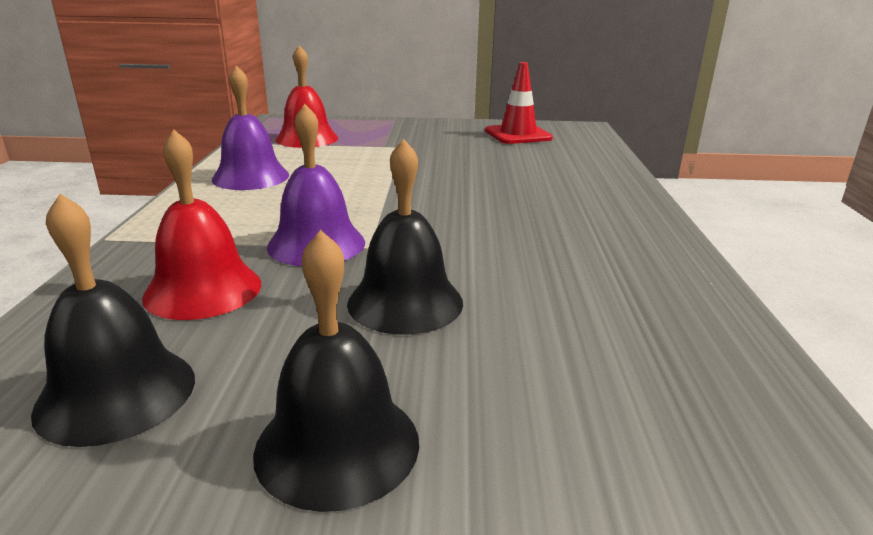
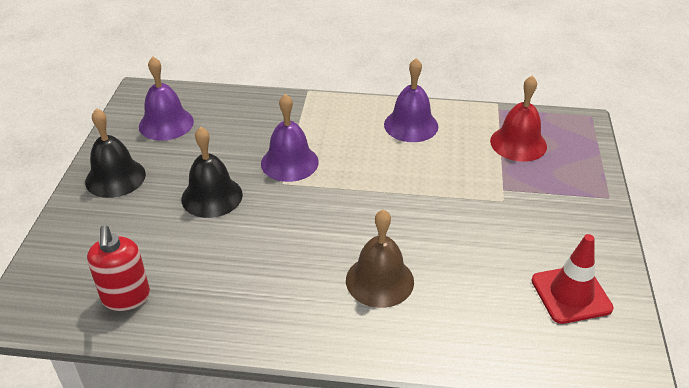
camera: 95 degrees right, 15 degrees up
(116, 393) = (166, 123): black bell -> purple bell
(203, 290) = (242, 130): red bell -> none
(540, 191) = (379, 280): none -> brown bell
(693, 357) = (126, 297): none -> red soap dispenser

